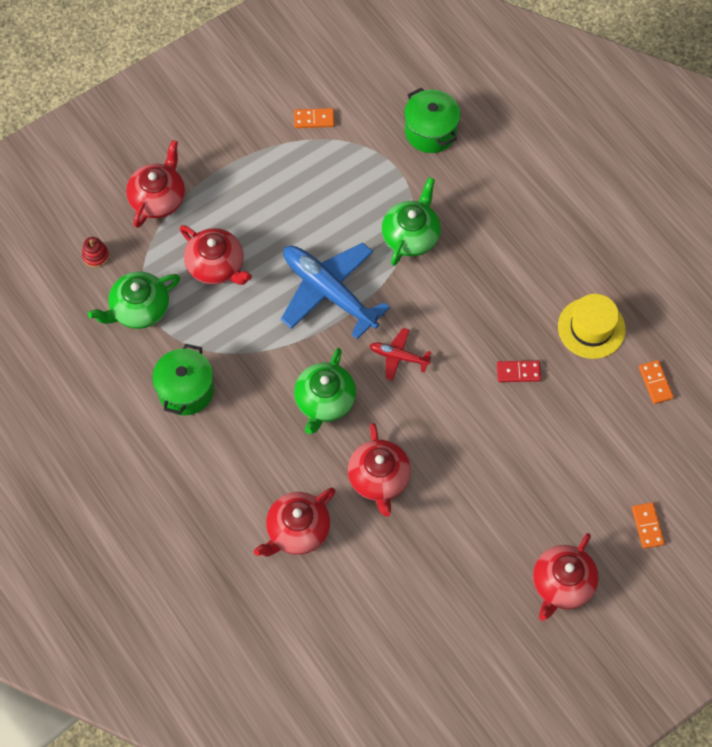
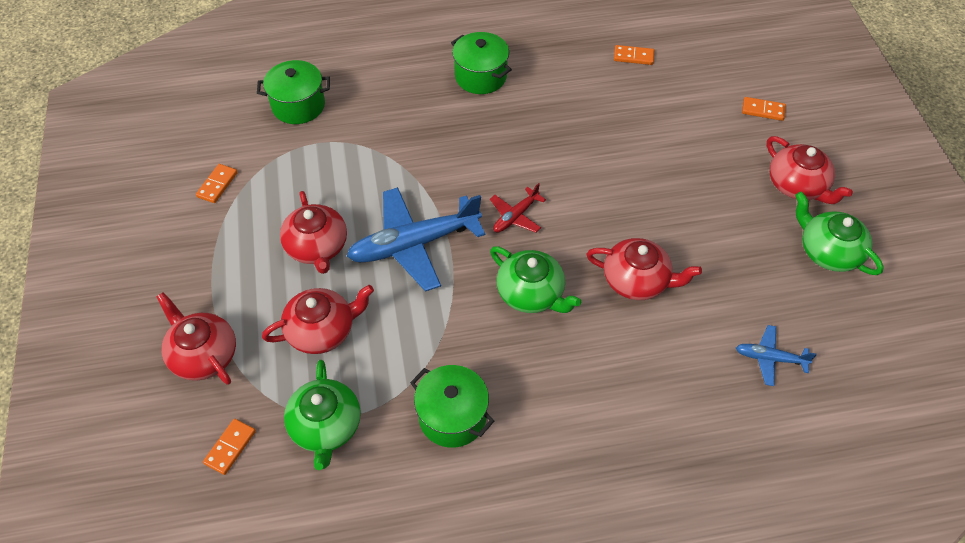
camera: 65 degrees left, 10 degrees down
(96, 256) = (230, 447): red stacking toy -> orange domino
(297, 530) = (665, 372): red teapot -> red teapot (317, 247)
(350, 609) = (770, 358): none -> blue plane
(411, 235) = (394, 159): green teapot -> green teapot (828, 251)
(518, 372) = (578, 137): red domino -> none
(549, 259) = (480, 76): none -> green pot
(591, 328) = (561, 75): yellow hat -> none

